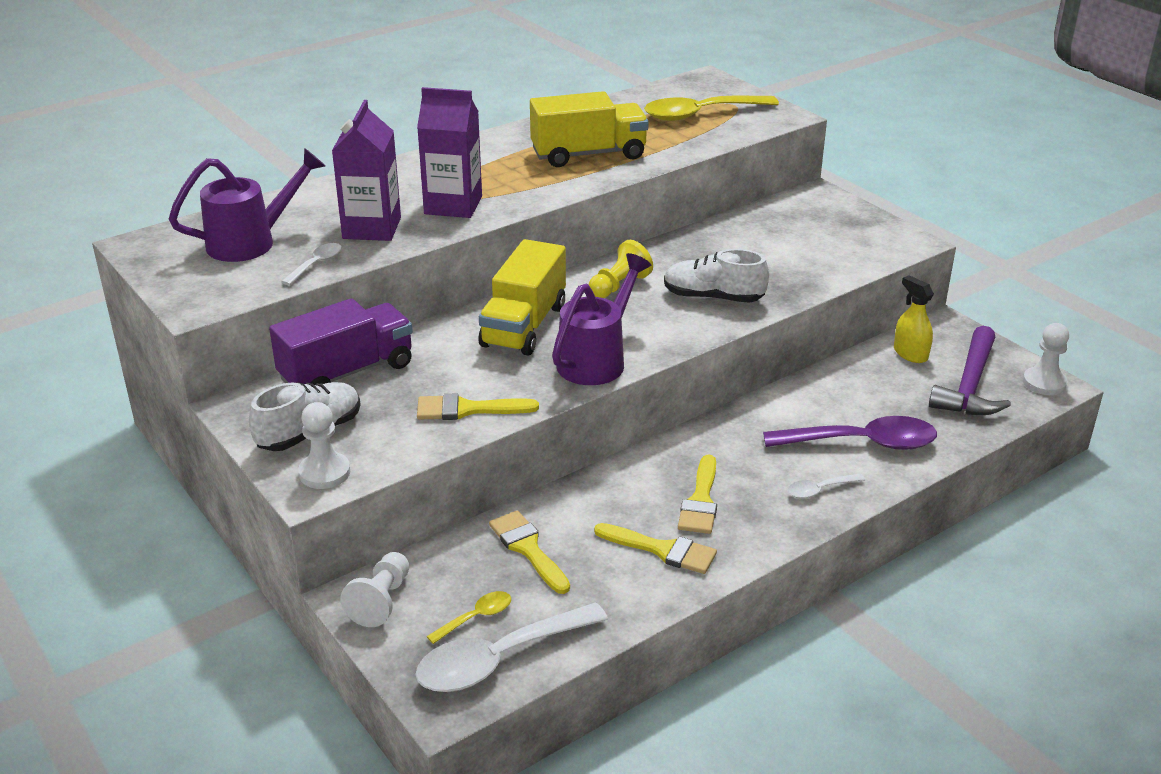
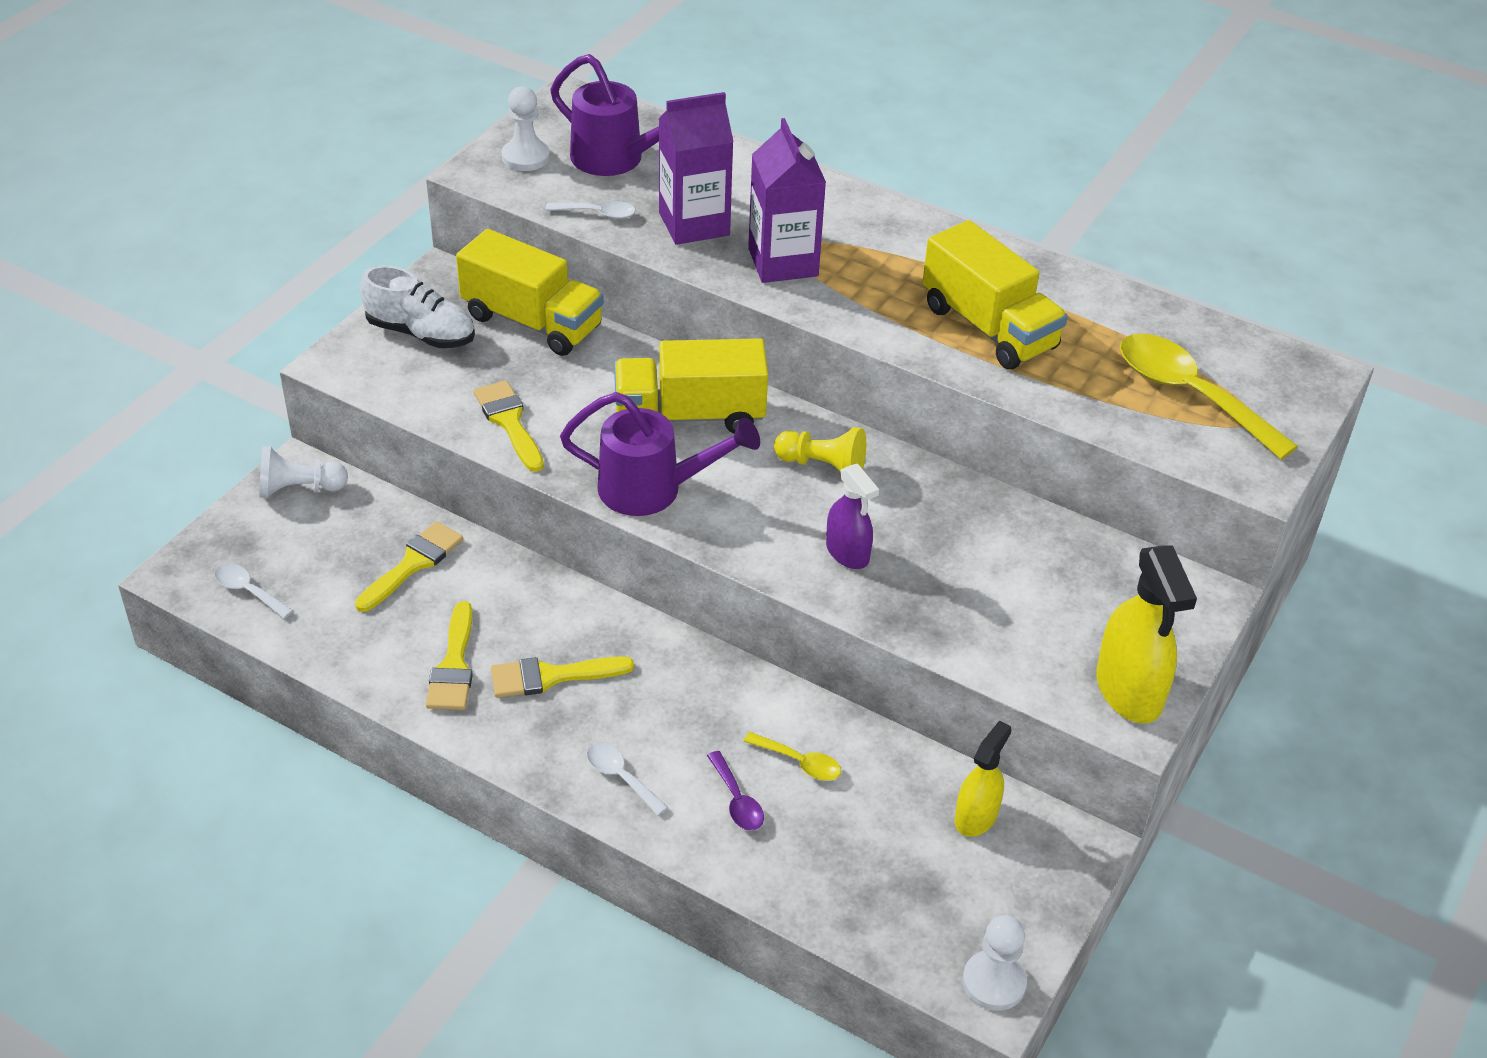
camera: 65 degrees right, 10 degrees up
(324, 472) = (363, 364): white pawn -> white pawn (525, 157)
(347, 372) = (532, 322): purple truck -> yellow truck
(476, 617) = (300, 558): yellow spoon -> yellow spoon (799, 762)
(499, 659) = (248, 591): white spoon -> white spoon, size x0.48
(713, 297) = (847, 552): white shoe -> purple spray bottle
(862, 443) = (737, 800): purple spoon -> purple spoon, size x0.48
(886, 236) = (1129, 690): none -> yellow spray bottle
(970, 386) = (934, 895): purple hammer -> none

